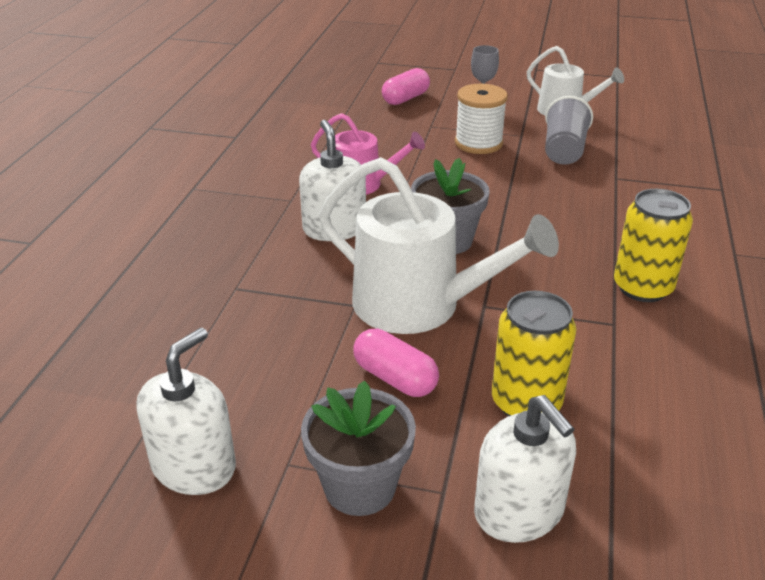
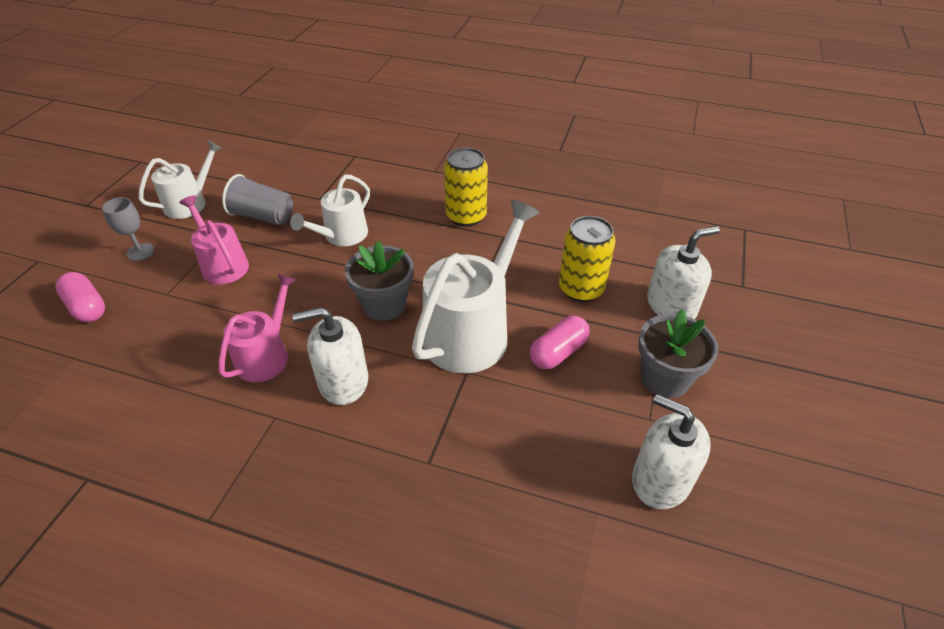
camera: 85 degrees left, 10 degrees up
(478, 143) = (223, 265): white spool -> pink watering can
(554, 200) = (342, 235): none -> white watering can

